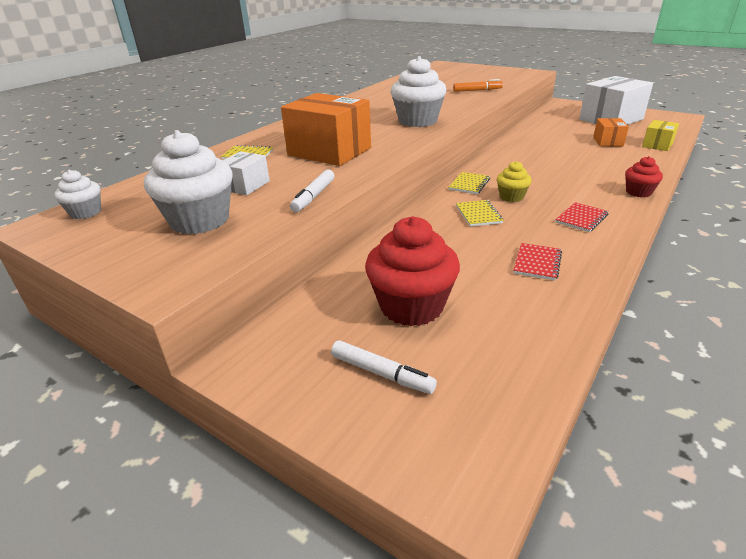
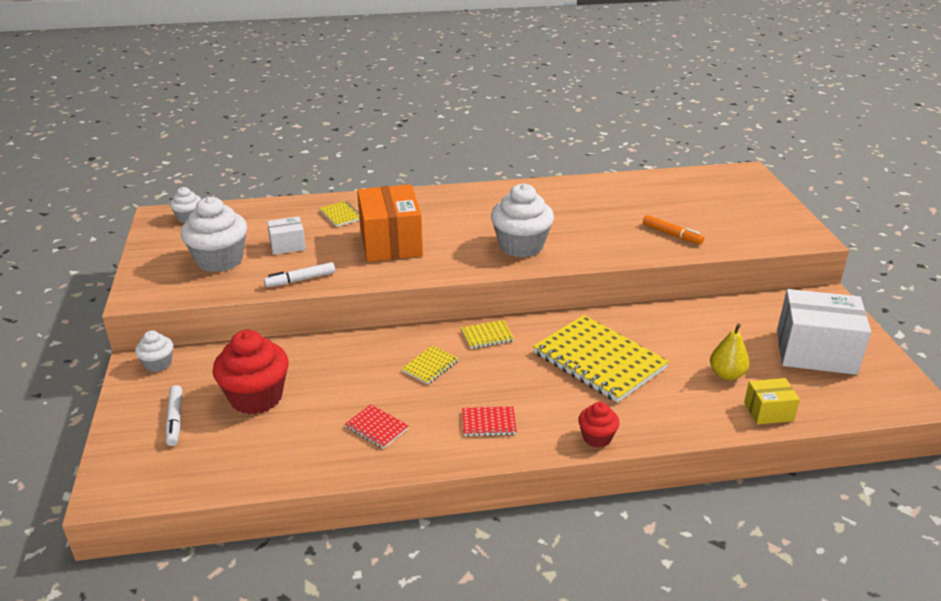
camera: 45 degrees right, 0 degrees up
(258, 348) = (158, 364): none -> white cupcake
(511, 197) = (488, 368): yellow cupcake -> none
(537, 263) = (377, 428): red notebook -> red notebook turned 60 degrees clockwise
(549, 164) = (599, 360): none -> yellow notebook
(608, 142) = (726, 374): orange box -> yellow pear

